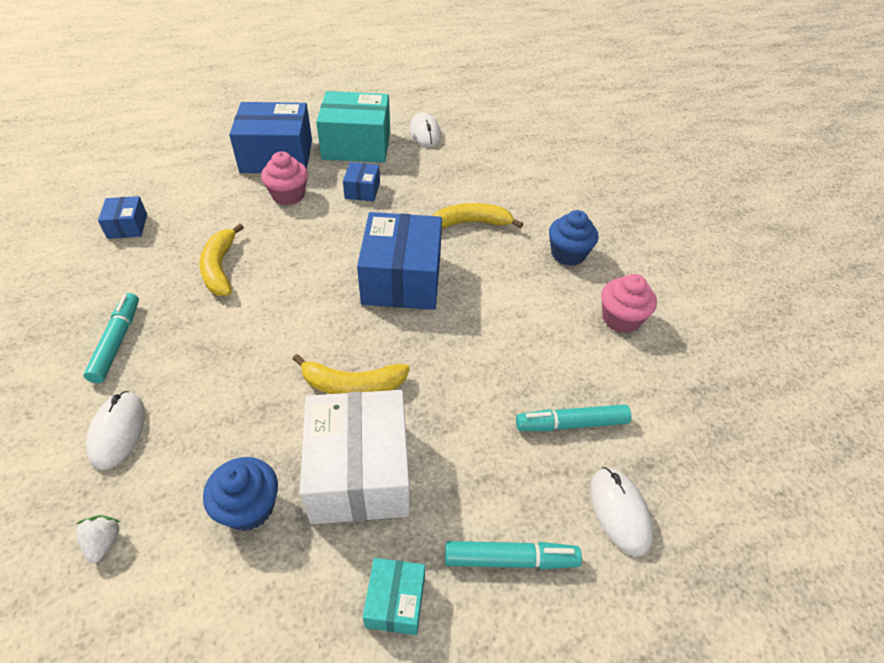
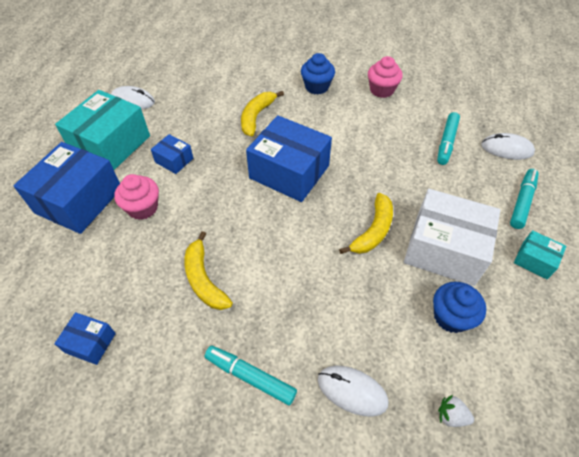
camera: 60 degrees left, 5 degrees up
(220, 268) = (204, 279): yellow banana -> yellow banana turned 45 degrees clockwise

